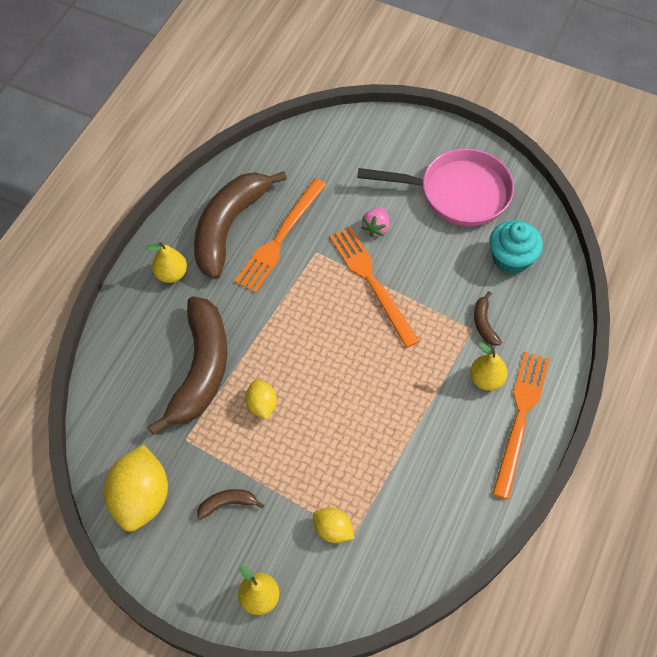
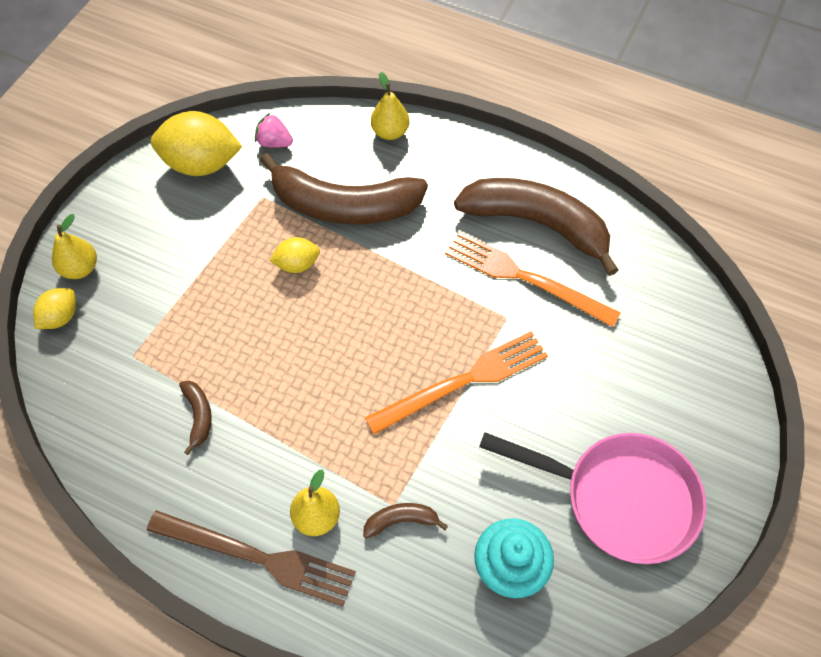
camera: 90 degrees right, 0 degrees up
(171, 274) = (468, 172): yellow pear -> yellow pear (390, 132)
(227, 504) = (185, 237): brown banana -> brown banana (198, 416)
(333, 530) = (140, 335): yellow lemon -> yellow lemon (61, 317)
(376, 228) = (549, 388): pink strawberry -> pink strawberry (274, 142)
(457, 193) = (620, 498): pink pan -> pink pan turned 75 degrees counterclockwise
(520, 418) = (257, 557): orange fork -> brown fork

